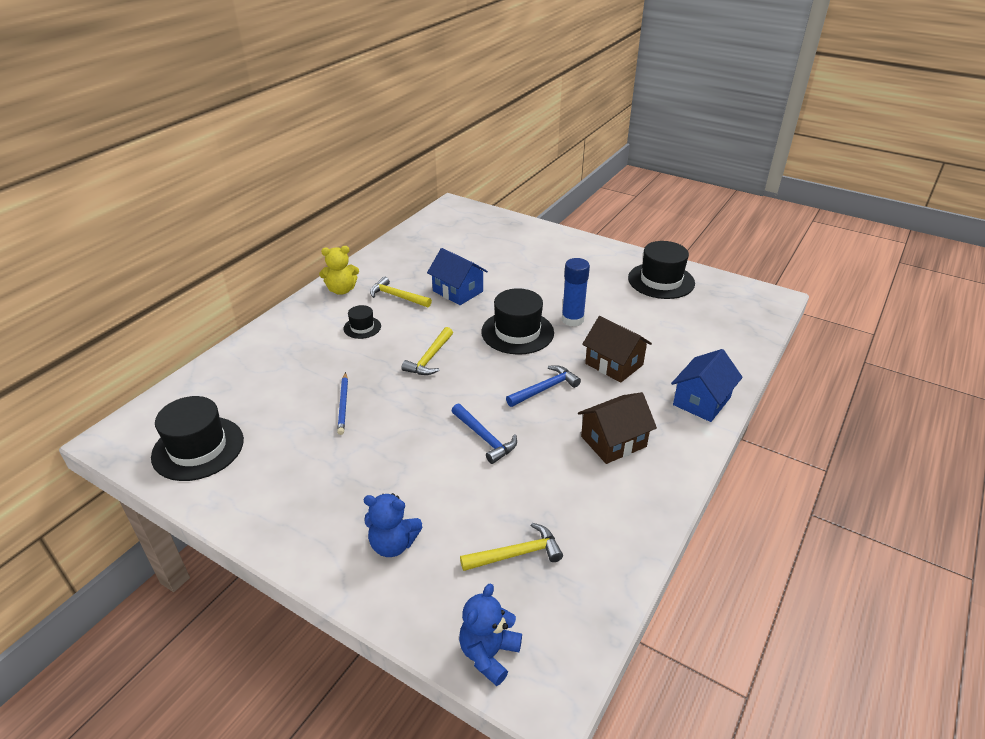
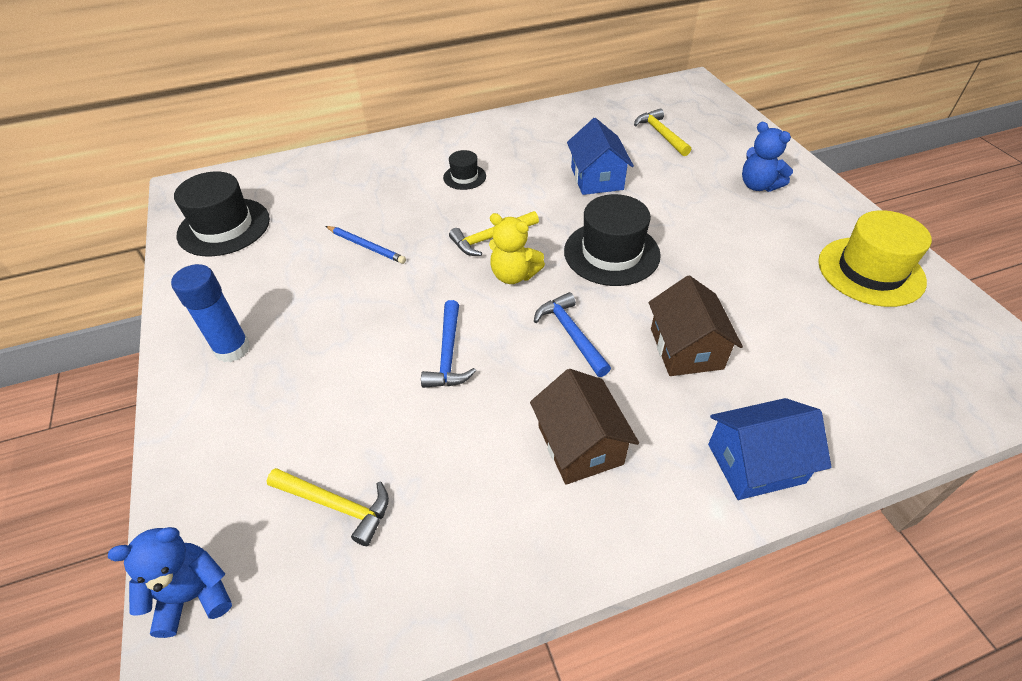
camera: 40 degrees right, 10 degrees up
(341, 290) = (487, 132): yellow teddy bear -> yellow teddy bear (514, 275)
(343, 405) = (366, 246): blue pencil -> blue pencil turned 90 degrees counterclockwise
(393, 544) = (252, 412): blue teddy bear -> blue teddy bear (758, 185)
(397, 296) = (530, 159): yellow hammer -> yellow hammer (661, 134)
(545, 388) = (571, 334): blue hammer -> blue hammer turned 120 degrees counterclockwise
(572, 320) = (693, 268): blue glue stick -> blue glue stick (232, 349)
(613, 441) = (580, 445): brown house -> brown house turned 60 degrees clockwise
(661, 281) = (870, 271): black hat -> yellow hat

